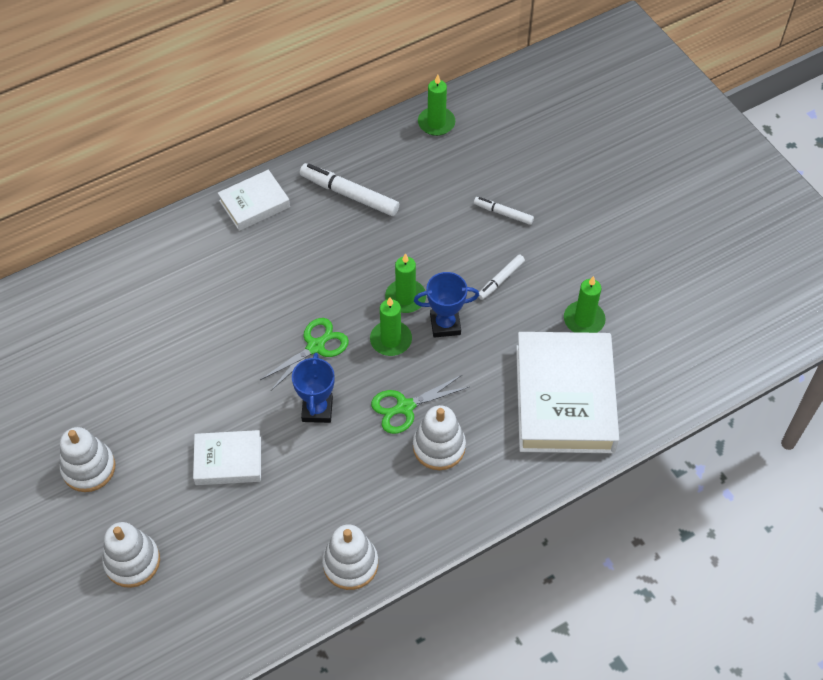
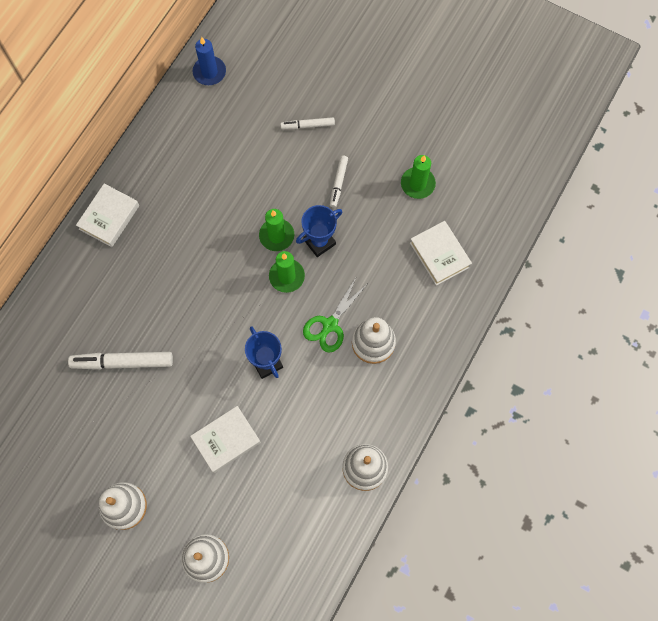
camera: 30 degrees left, 15 degrees up
(316, 346) = (233, 312): green scissors -> none
(349, 194) = (179, 170): white marker -> white marker (122, 362)
(436, 123) = (209, 72): green candle -> blue candle
(564, 398) = (439, 255): white book -> white book, size x0.52

